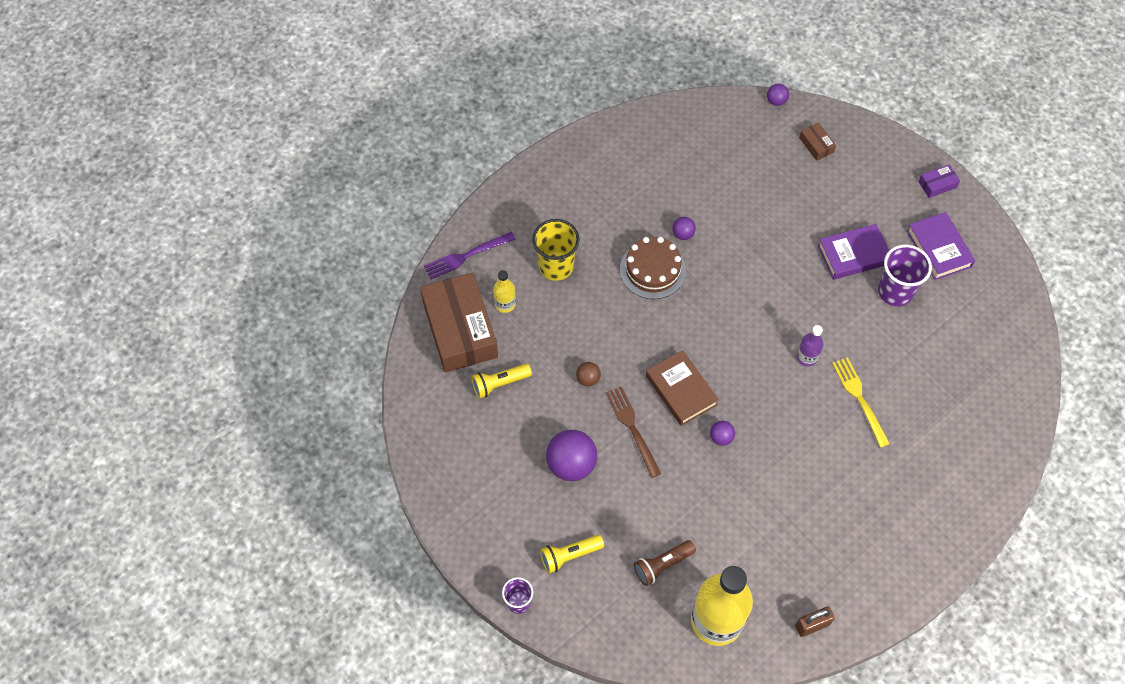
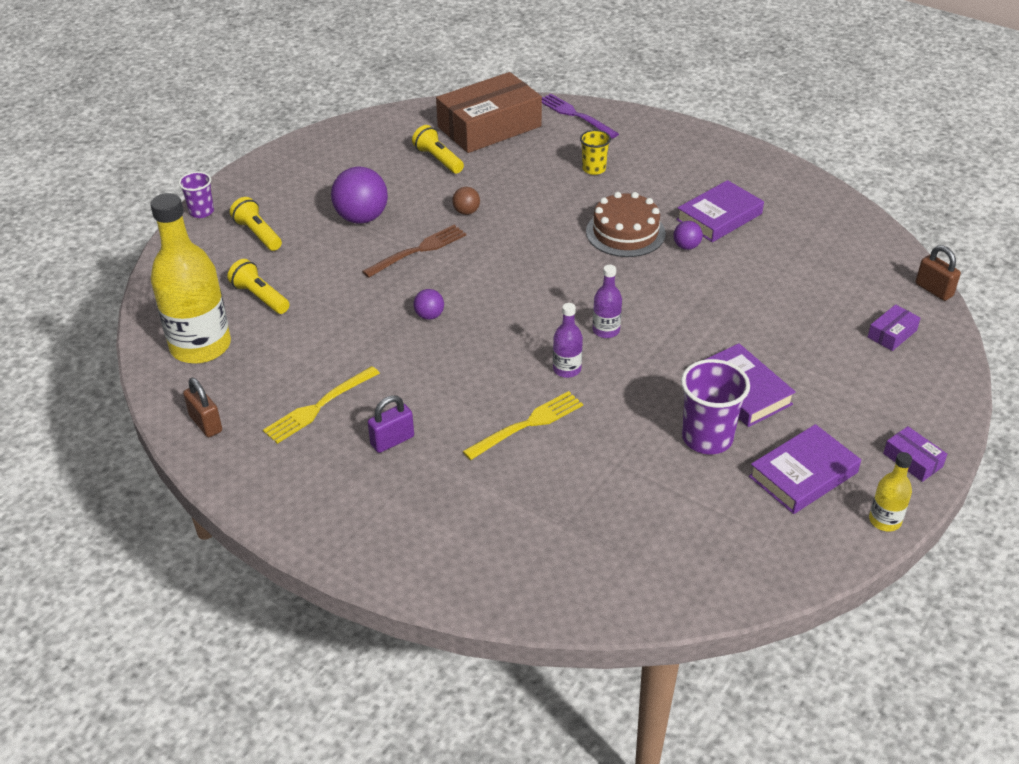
camera: 75 degrees right, 20 degrees down
(505, 304) = (531, 147): yellow bottle -> yellow bottle (885, 520)
(556, 266) = (594, 169): yellow cup -> yellow cup, size x0.60
(651, 199) = (719, 217): none -> purple book
(662, 565) = (260, 297): brown flashlight -> yellow flashlight
(681, 390) = (479, 277): brown book -> none
(769, 319) = (606, 330): none -> purple bottle
(776, 101) = (934, 290): purple ball -> brown padlock
(810, 538) = (319, 407): none -> yellow fork
(816, 145) = (892, 334): brown box -> purple box
(858, 492) = (392, 441): none -> purple padlock

